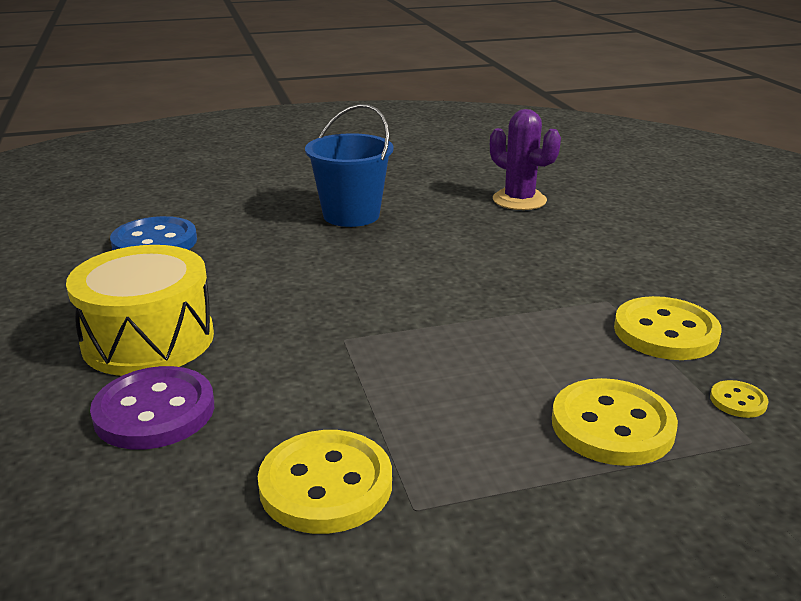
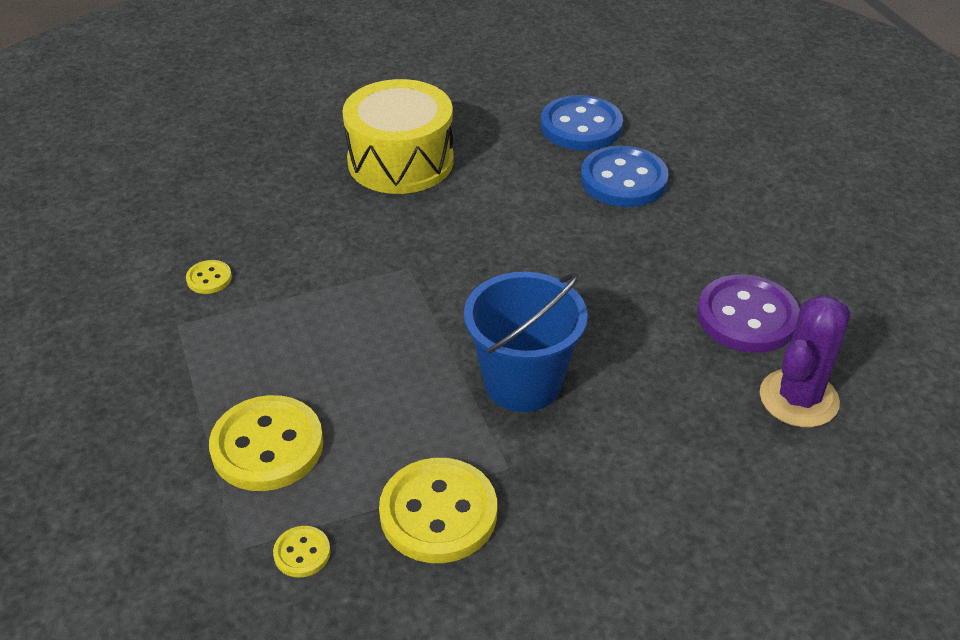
camera: 85 degrees right, 15 degrees up
(154, 411) = (301, 185): purple button -> purple button (747, 317)
(251, 231) = (623, 180): none -> blue button
(326, 485) = (209, 278): yellow button -> yellow button, size x0.46
(351, 215) = (691, 246): blue bucket -> blue bucket (522, 383)

